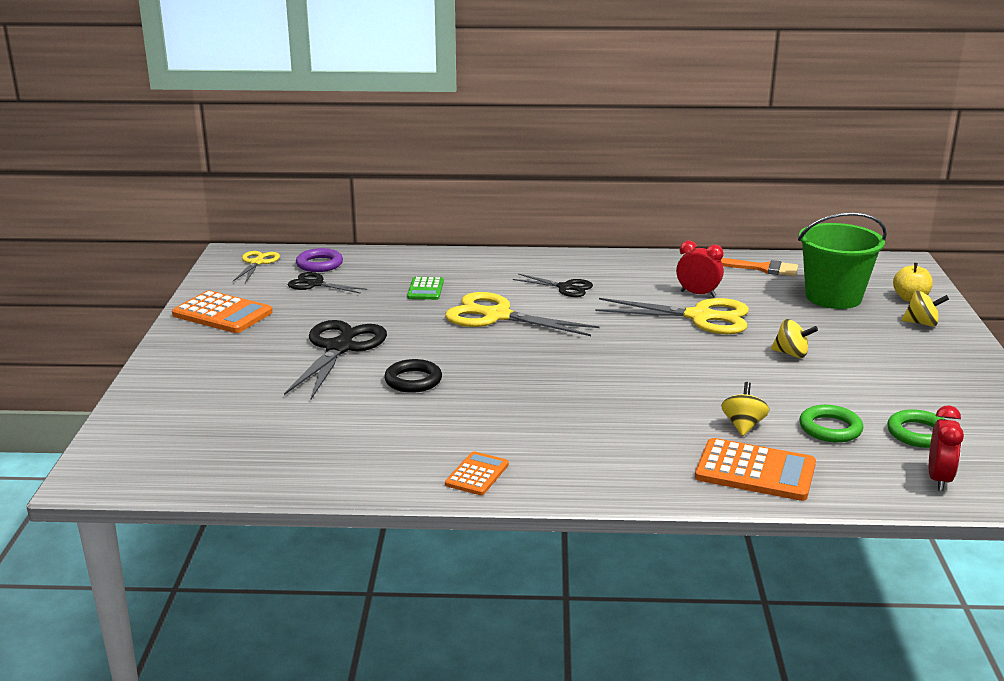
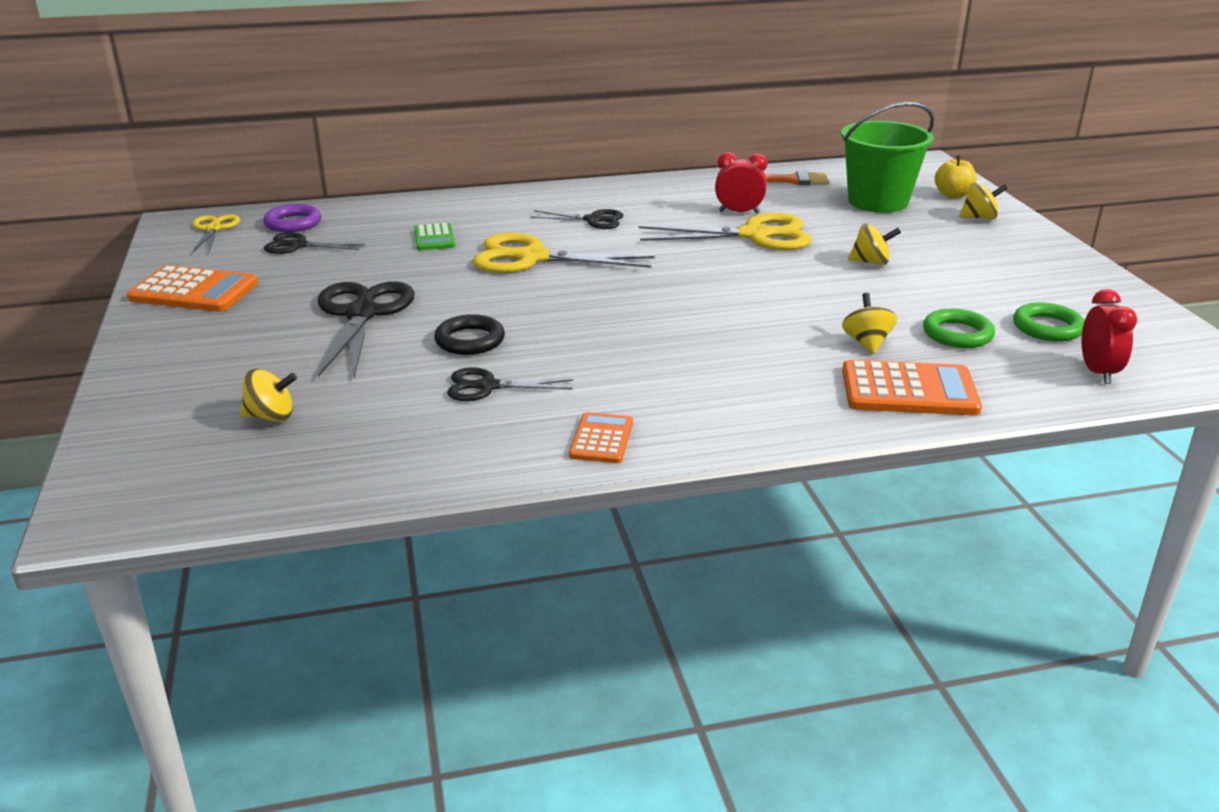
camera: 15 degrees left, 5 degrees up
(239, 421) = (271, 416): none -> yellow spinning top
(409, 420) = (487, 386): none -> black scissors

